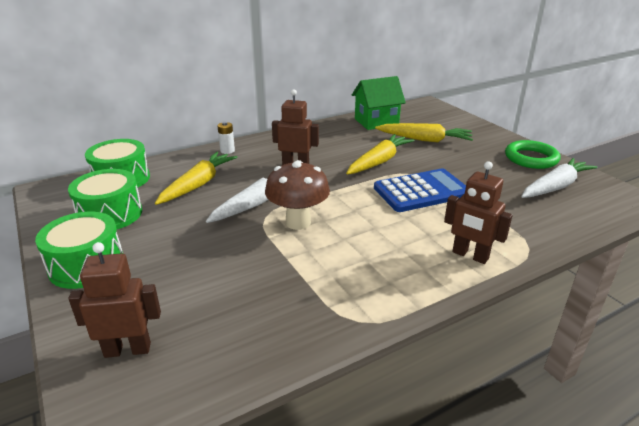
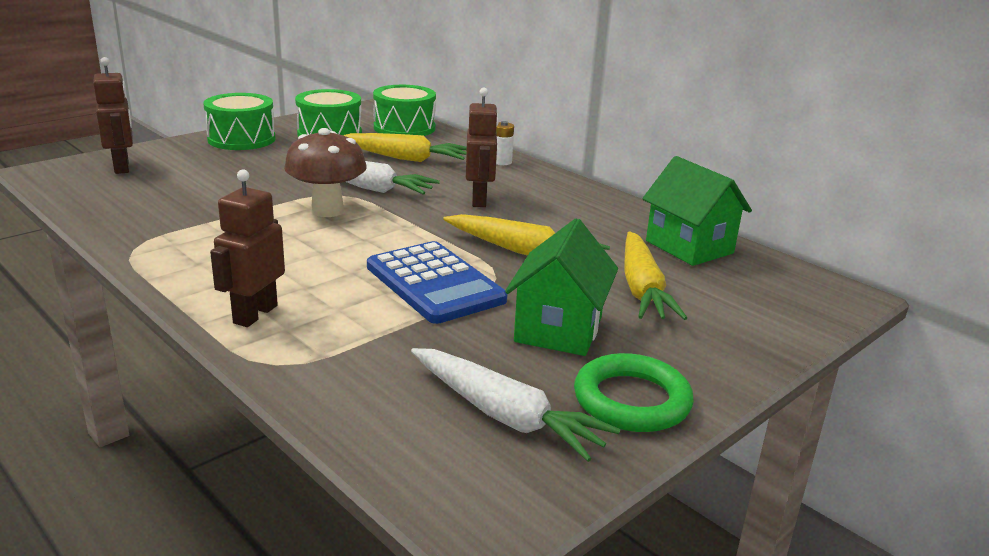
camera: 75 degrees right, 5 degrees down
(471, 165) = (558, 329): none -> green house

